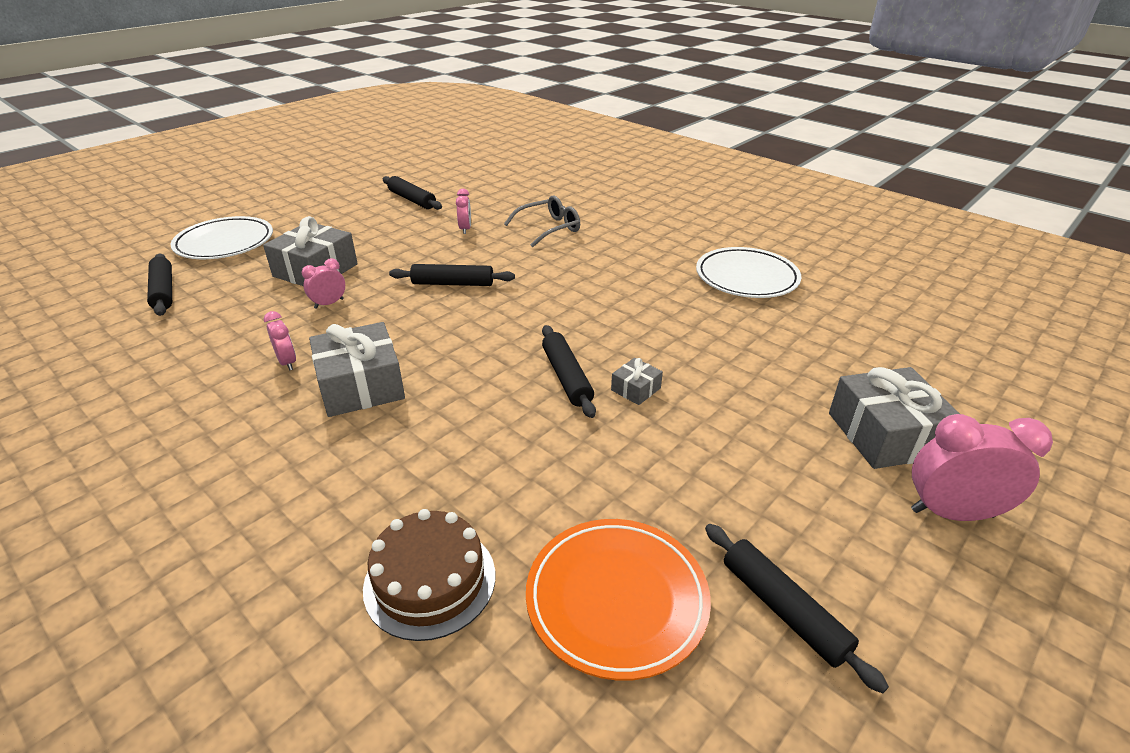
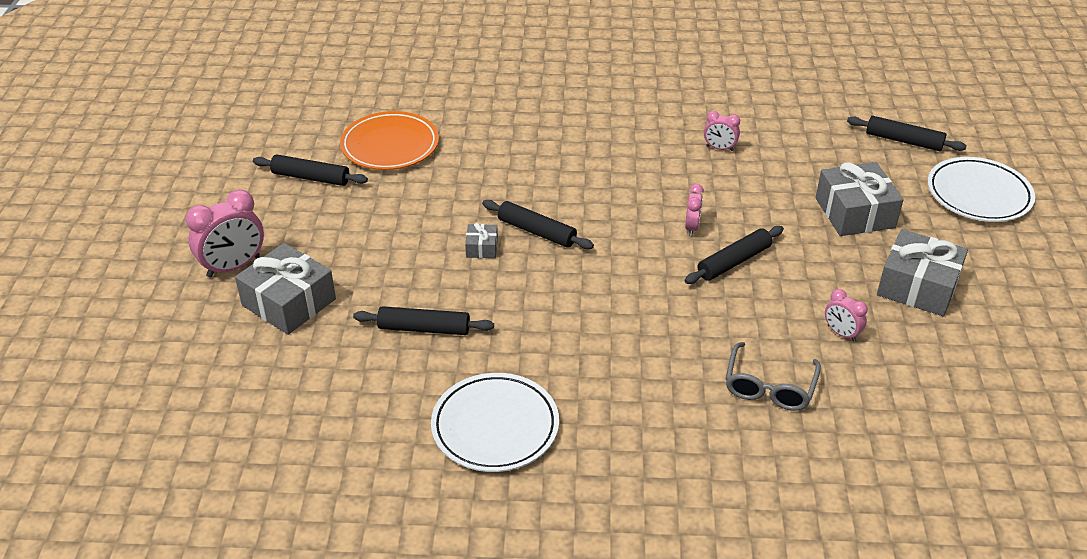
camera: 140 degrees right, 5 degrees up
(329, 303) = (782, 194): pink clock -> pink clock (692, 227)
(361, 385) = (651, 160): grey gift -> grey gift (917, 286)
(412, 200) = (974, 345): black rolling pin -> black rolling pin (424, 328)
(430, 580) = (478, 113): brown cake -> none

